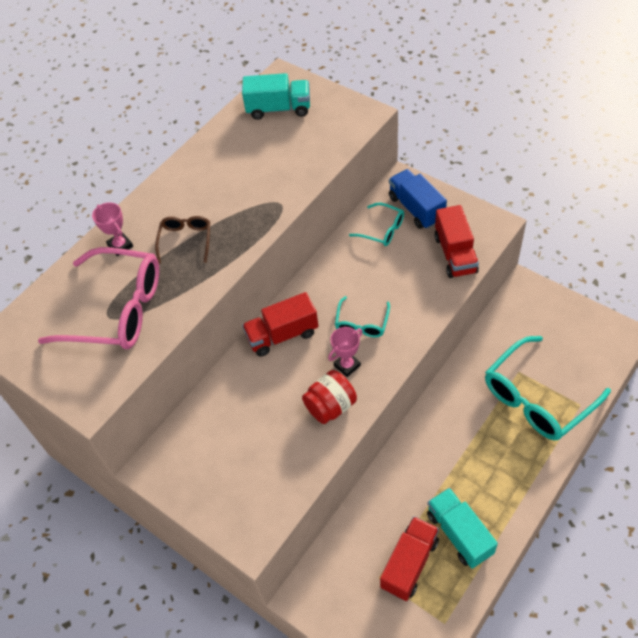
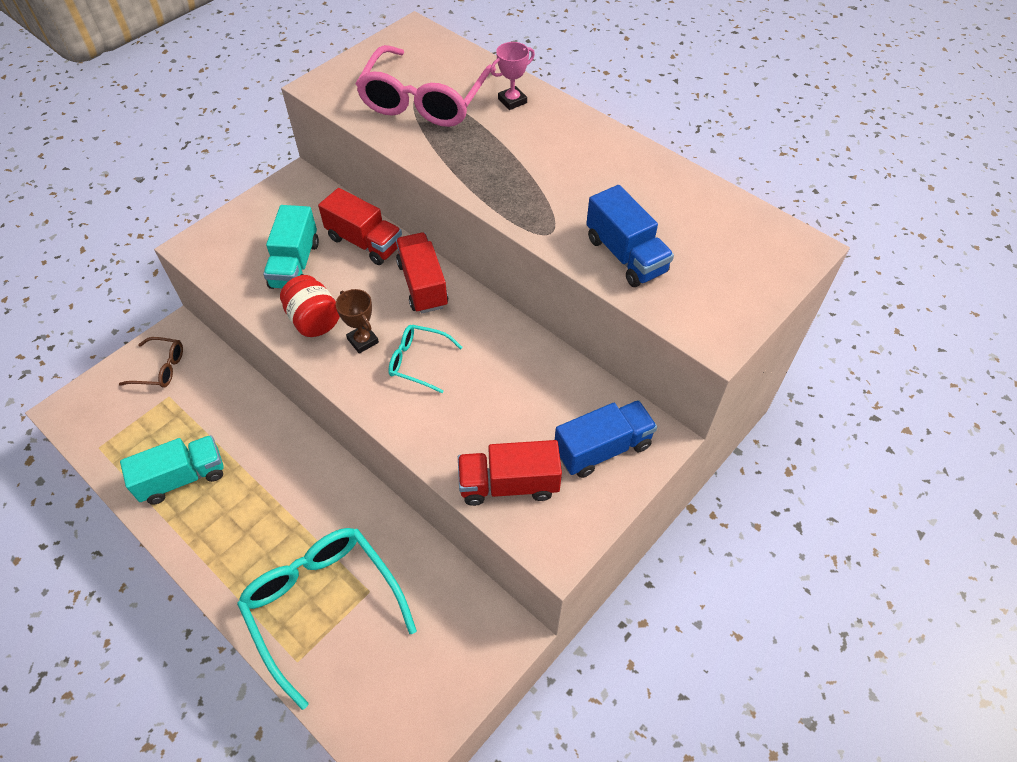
camera: 90 degrees right, 0 degrees up
(186, 240) = (508, 150): brown glasses -> brown glasses (160, 368)
(278, 109) = (732, 241): turquoise truck -> turquoise truck (295, 264)
(298, 161) = (625, 255): none -> blue truck
(347, 365) = (363, 341): pink trophy -> brown trophy
(382, 230) = (567, 402): turquoise glasses -> none
(409, 564) = (170, 425): red truck -> red truck (365, 242)

